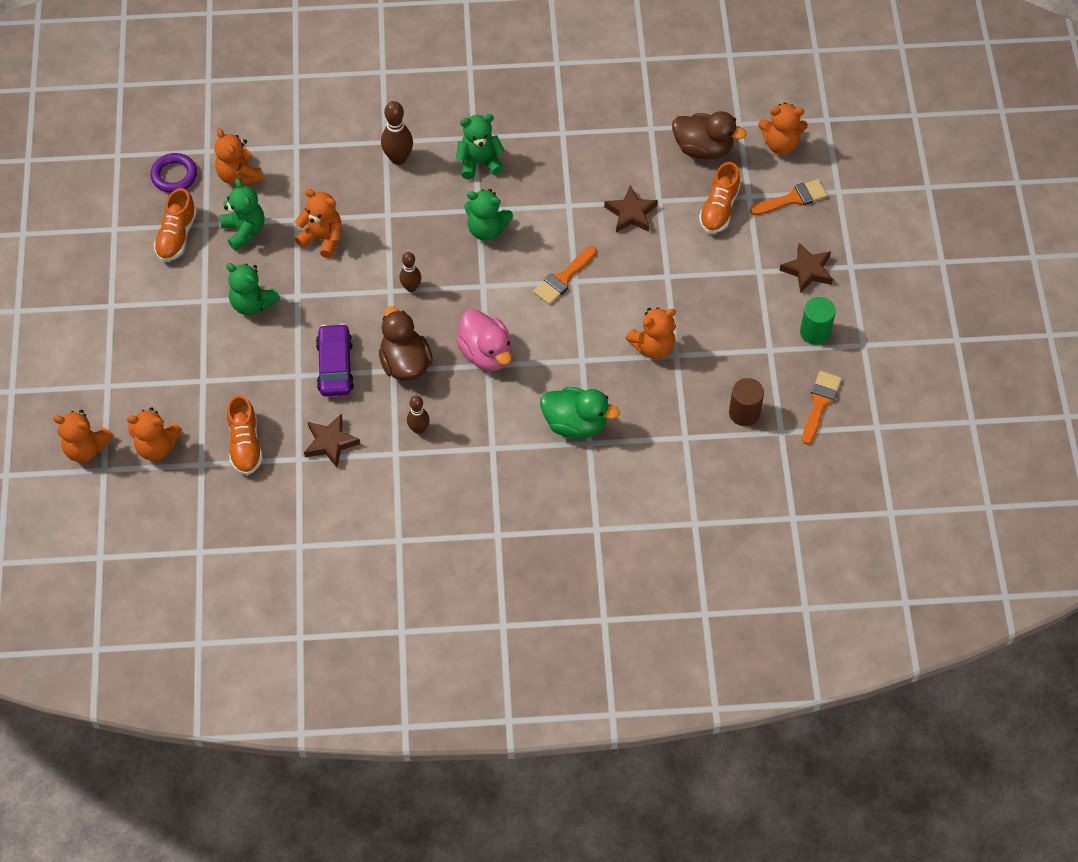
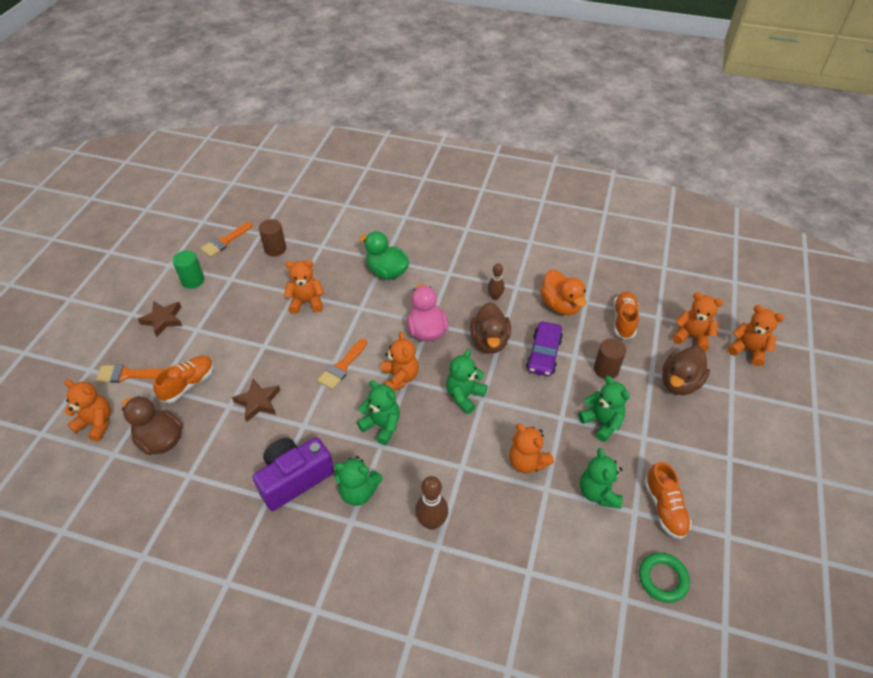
camera: 160 degrees left, 10 degrees down
(169, 377) = (679, 383): none -> brown duck
(174, 175) = (662, 579): purple ring -> green ring
(177, 236) = (664, 508): orange shoe -> orange shoe turned 135 degrees clockwise
(239, 175) = (594, 556): orange teddy bear -> orange teddy bear (400, 378)
(257, 368) = (606, 369): none -> brown cylinder
(330, 443) = (560, 305): brown star -> orange duck
(411, 287) = (464, 396): brown bowling pin -> green teddy bear
(547, 155) = (294, 478): none -> purple camera
(563, 278) = (342, 367): orange brush -> orange brush turned 150 degrees clockwise

